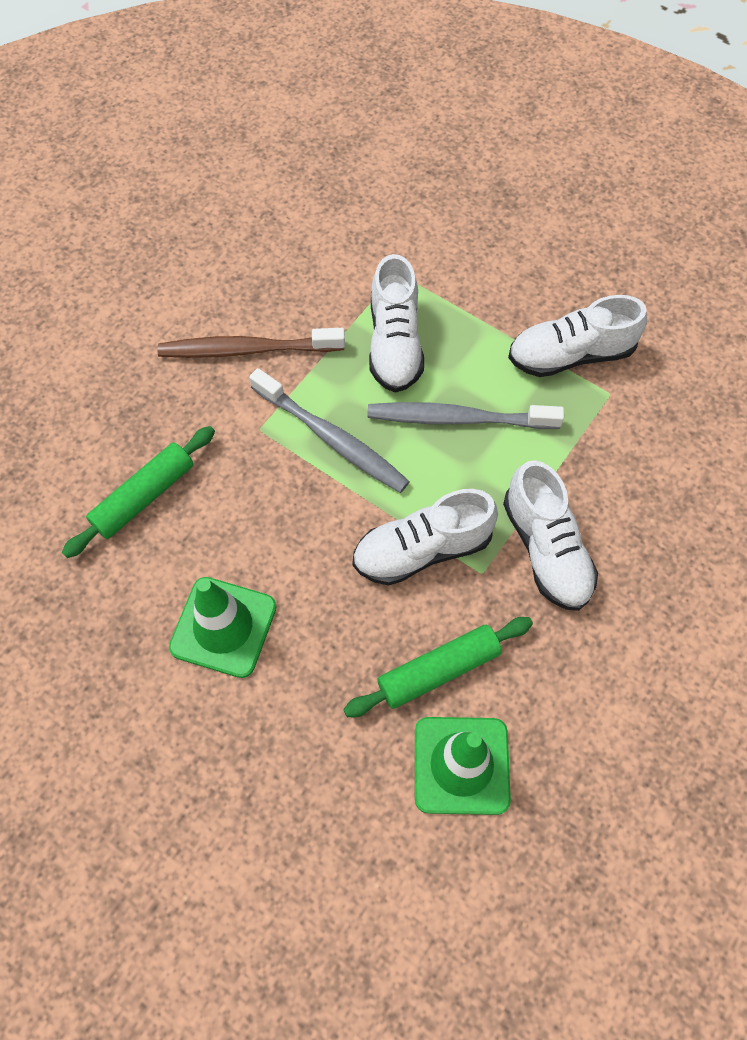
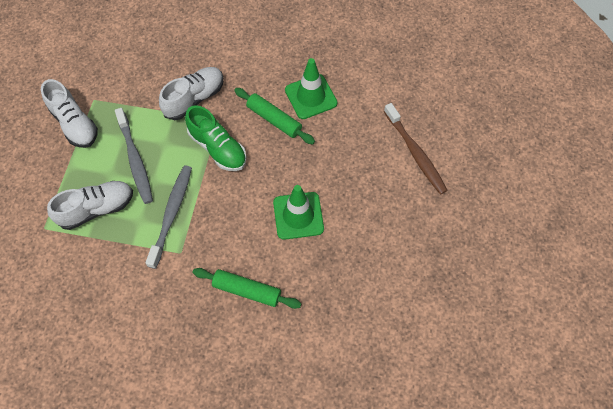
camera: 115 degrees left, 0 degrees up
(247, 349) = (129, 285): brown toothbrush -> brown toothbrush (415, 153)
(422, 550) = (218, 148): white shoe -> green shoe

